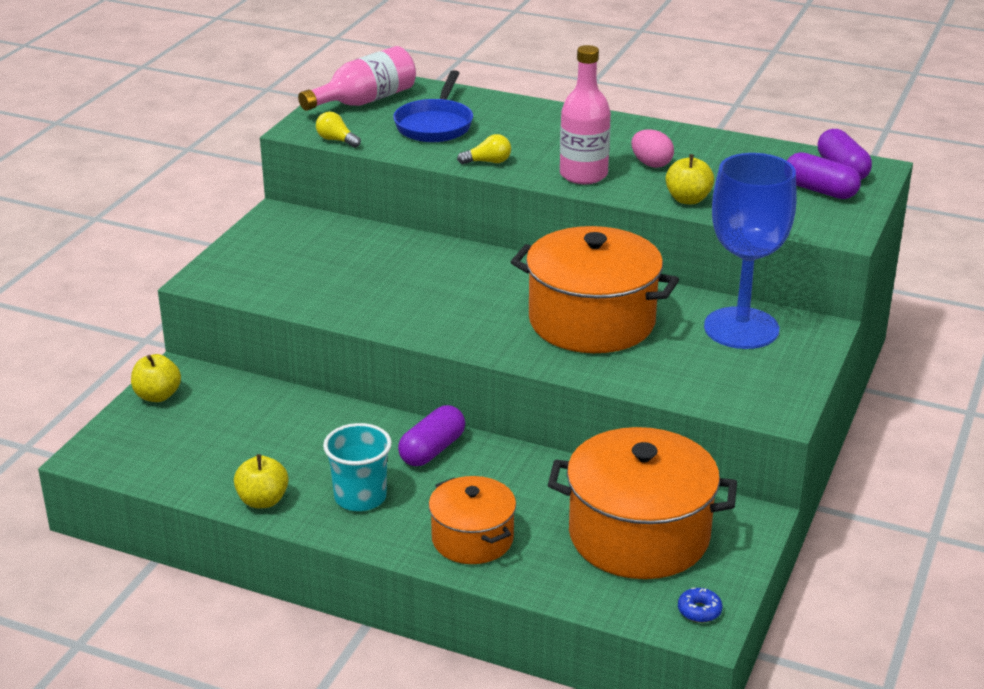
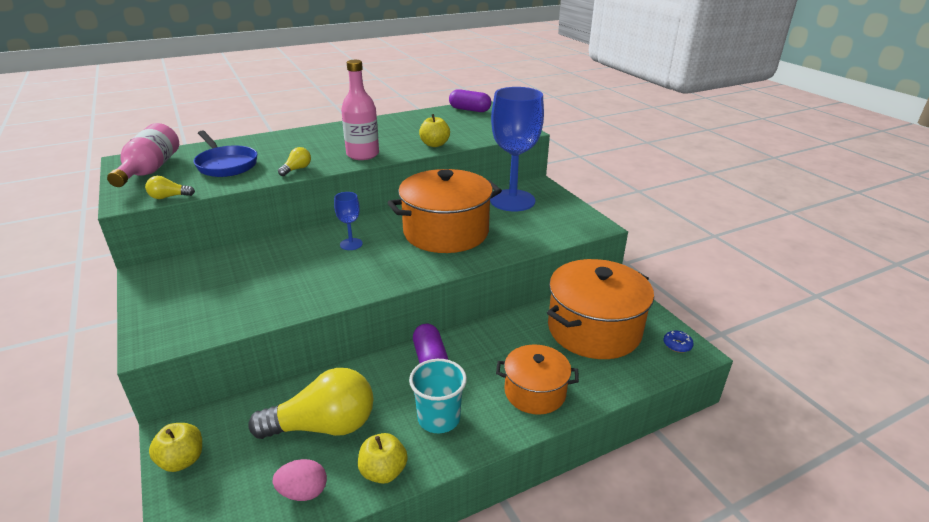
camera: 50 degrees left, 0 degrees up
(272, 440) = (323, 426): none -> yellow light bulb
(477, 281) = (351, 244): none -> blue goblet
(651, 164) = (386, 137): pink egg -> pink egg (303, 492)
(820, 190) = (479, 120): purple capsule -> none

